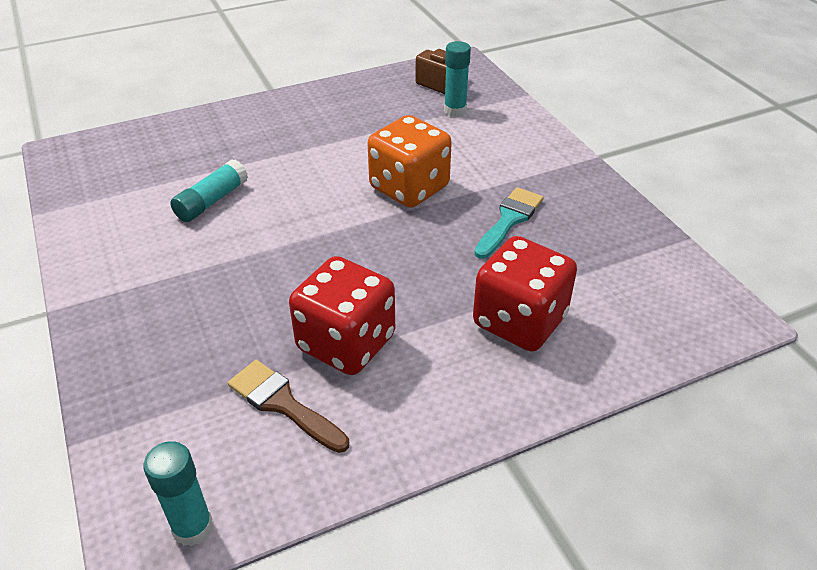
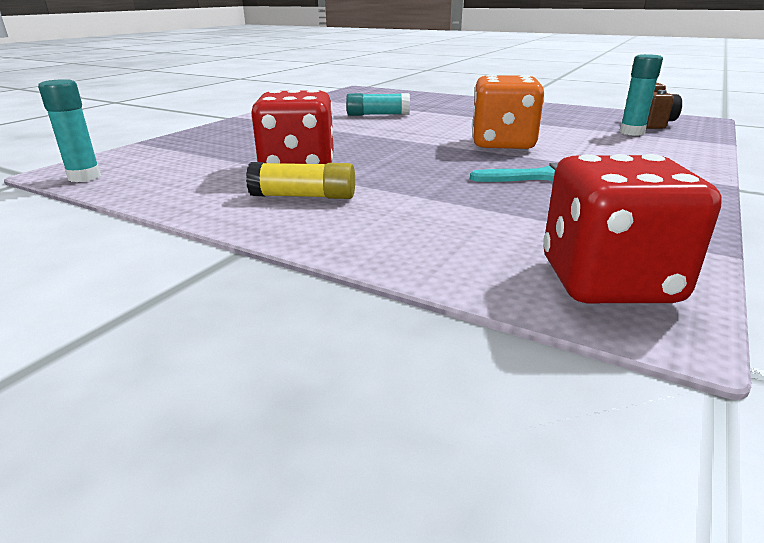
camera: 55 degrees right, 15 degrees down
(283, 404) = (215, 169): brown brush -> none
(430, 371) = (303, 196): none -> yellow glue stick
(519, 321) = (418, 210): red dice -> red dice (608, 281)

